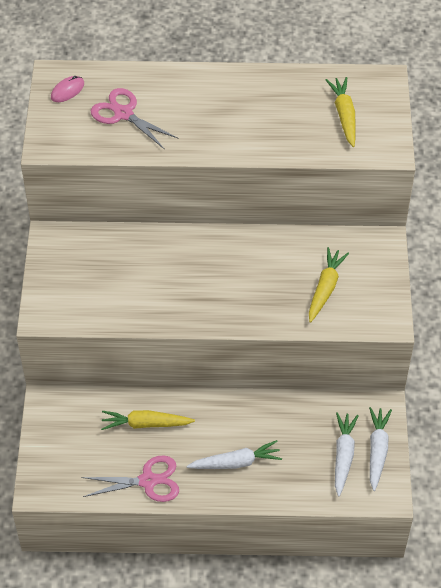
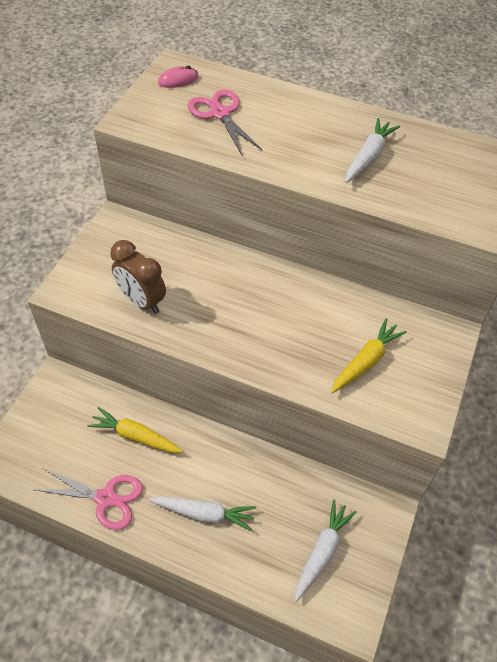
camera: 20 degrees right, 0 degrees up
(116, 302) = (142, 301): none -> brown clock
(344, 115) = (453, 180): yellow carrot -> none
(377, 450) = (362, 560): white carrot -> white carrot (368, 157)

